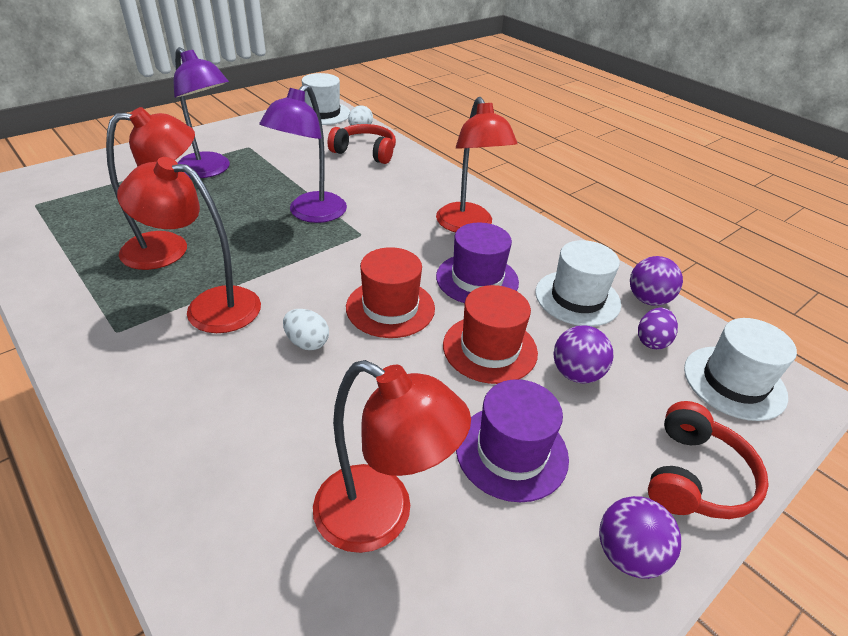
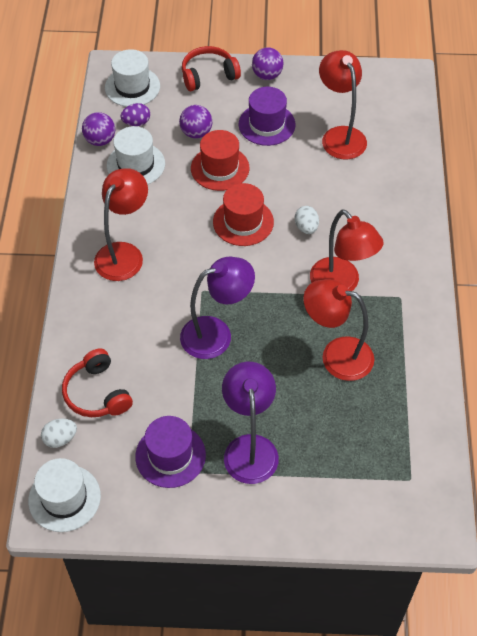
camera: 135 degrees left, 15 degrees up
(477, 279) = (173, 210): purple hat -> purple hat (170, 455)

